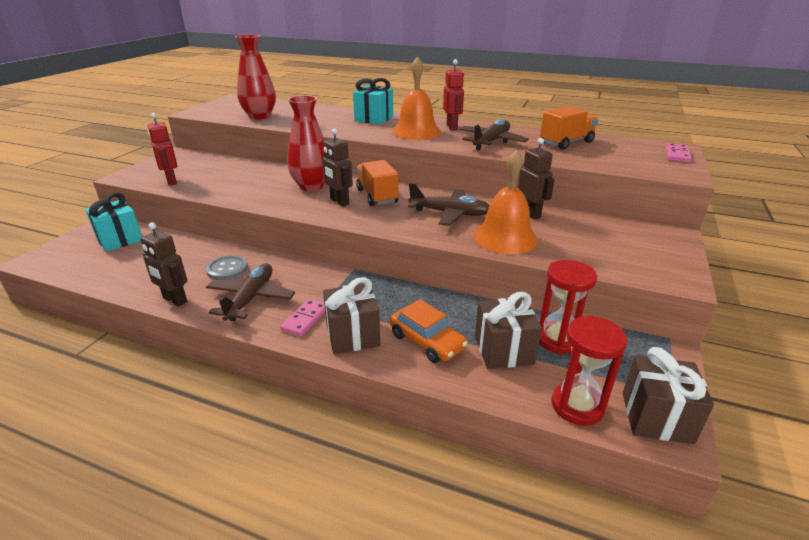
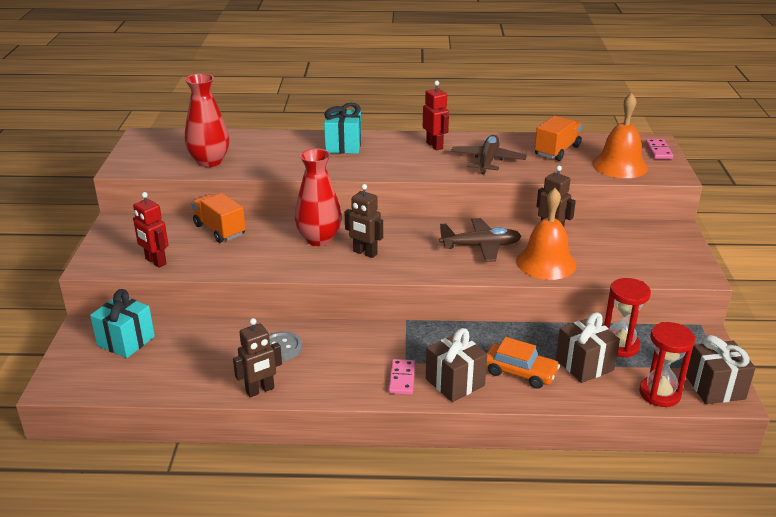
camera: 20 degrees left, 0 degrees up
(174, 300) = (260, 390): brown robot -> brown robot turned 45 degrees counterclockwise
(251, 298) = (333, 371): brown plane -> none
(377, 196) = (396, 239): orange truck -> orange truck (219, 230)
(416, 131) = (404, 158): orange bell -> orange bell (619, 165)

